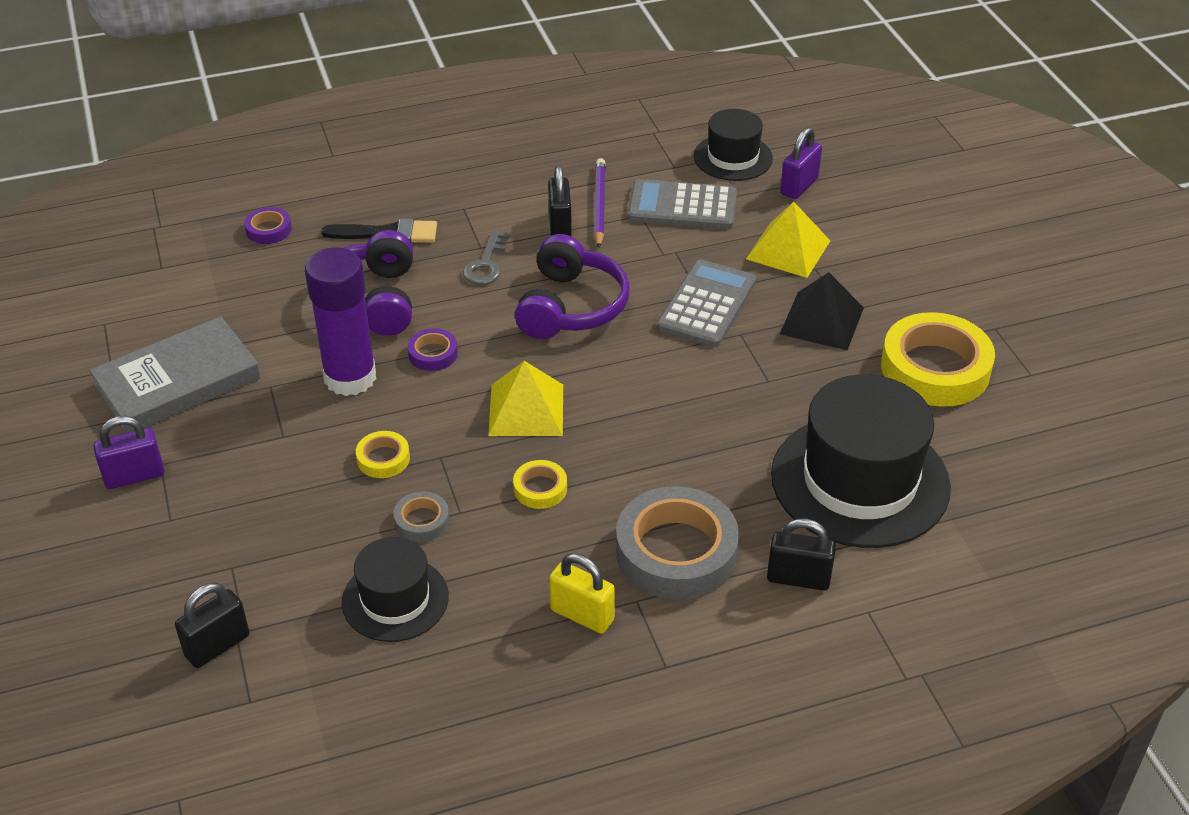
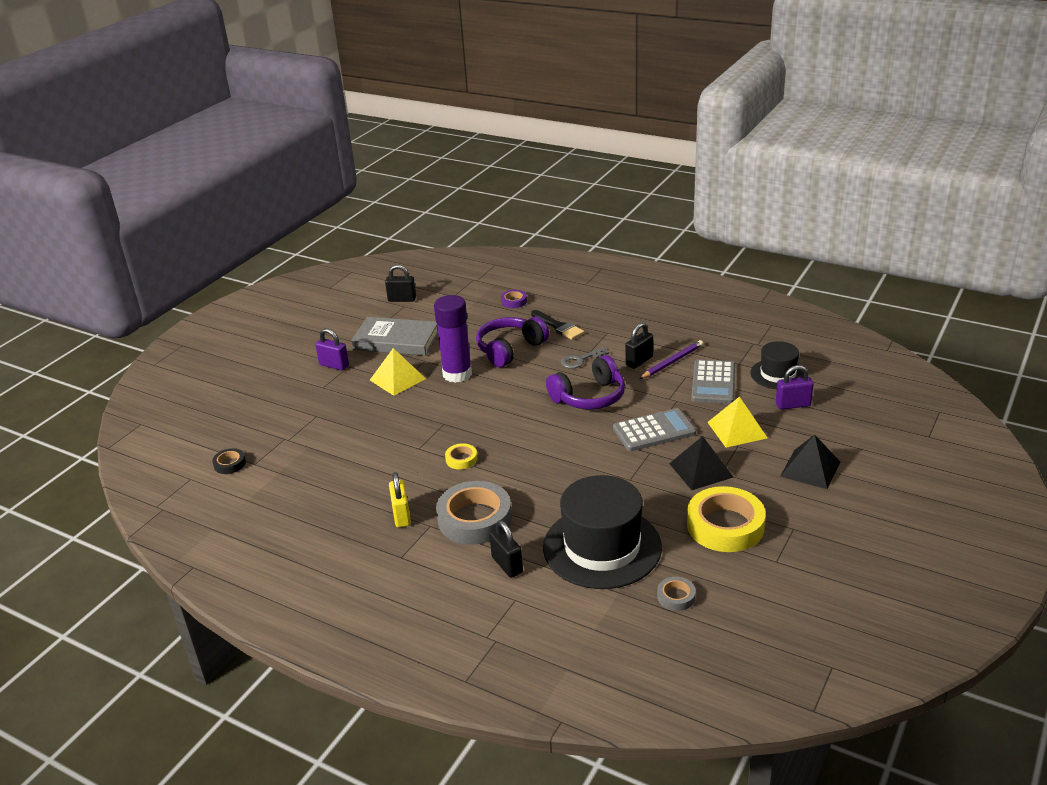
camera: 50 degrees right, 10 degrees down
(209, 730) = (229, 464): none -> black tape
(217, 646) = (273, 438): black padlock -> black padlock (402, 299)
(383, 459) = (422, 411): yellow tape -> none
(395, 599) = (348, 463): black hat -> none
(422, 521) = (400, 442): grey tape -> grey tape (676, 597)
(433, 354) = (502, 383): purple tape -> none
(526, 410) = (504, 426): yellow pyramid -> yellow pyramid (397, 379)
(682, 206) = (713, 383): grey calculator -> grey calculator turned 135 degrees counterclockwise
(917, 251) = (810, 469): none -> black pyramid

